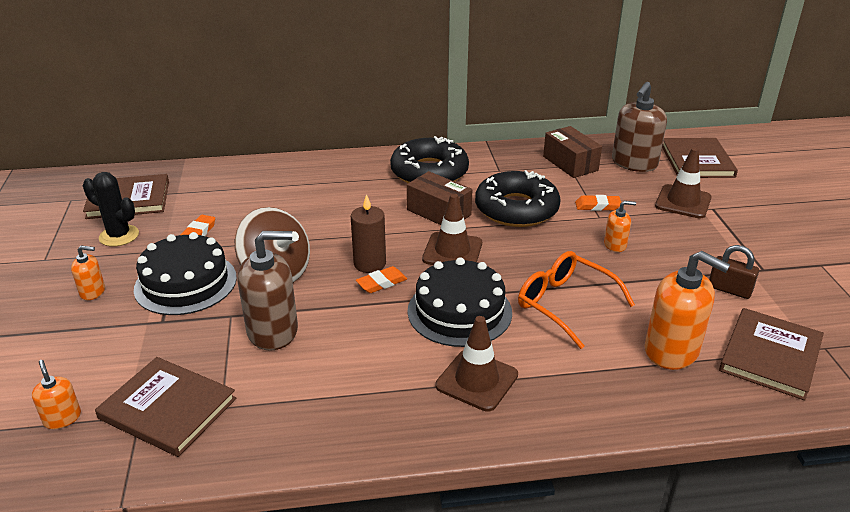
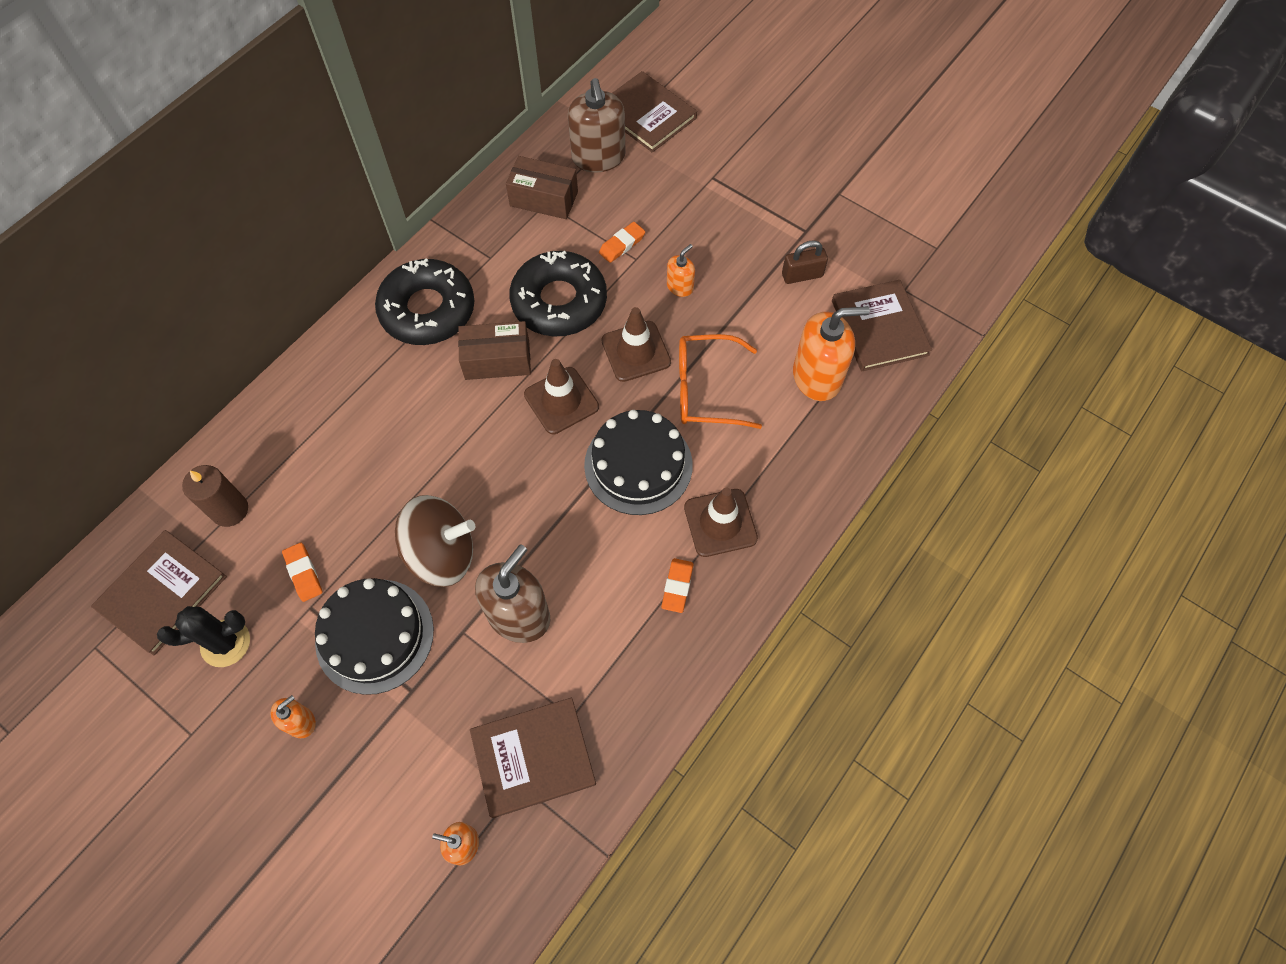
camera: 45 degrees left, 30 degrees up
(370, 264) = (509, 474): brown candle -> brown candle (230, 510)
(381, 283) = (544, 487): orange eraser -> orange eraser (677, 586)
(683, 202) = (683, 186): brown traffic cone -> brown traffic cone (636, 351)

